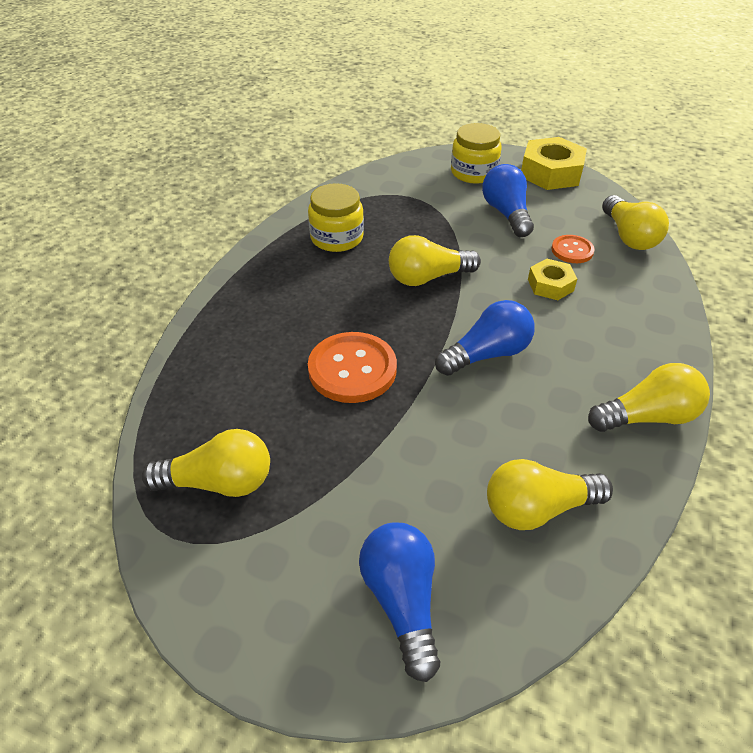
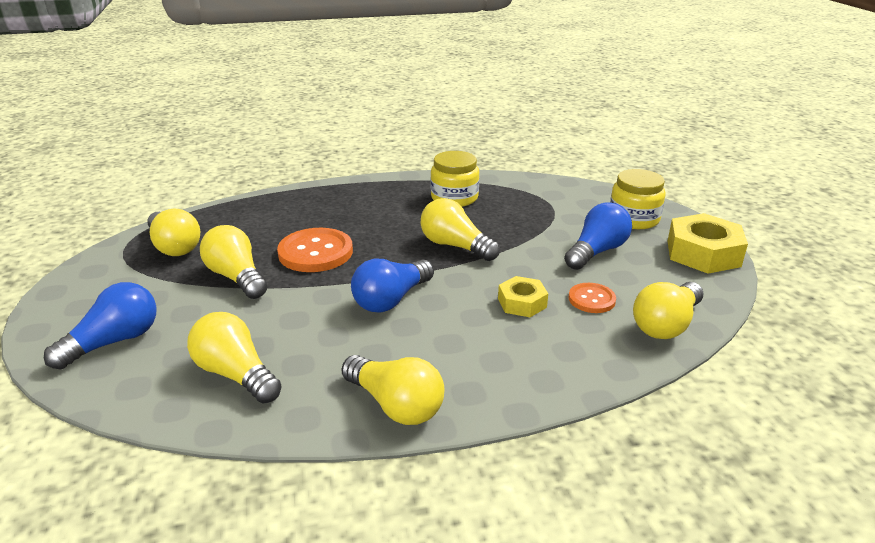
camera: 55 degrees right, 15 degrees down
(348, 448) = (236, 277): none -> yellow light bulb
(487, 354) = (391, 300): blue light bulb -> blue light bulb turned 105 degrees clockwise

